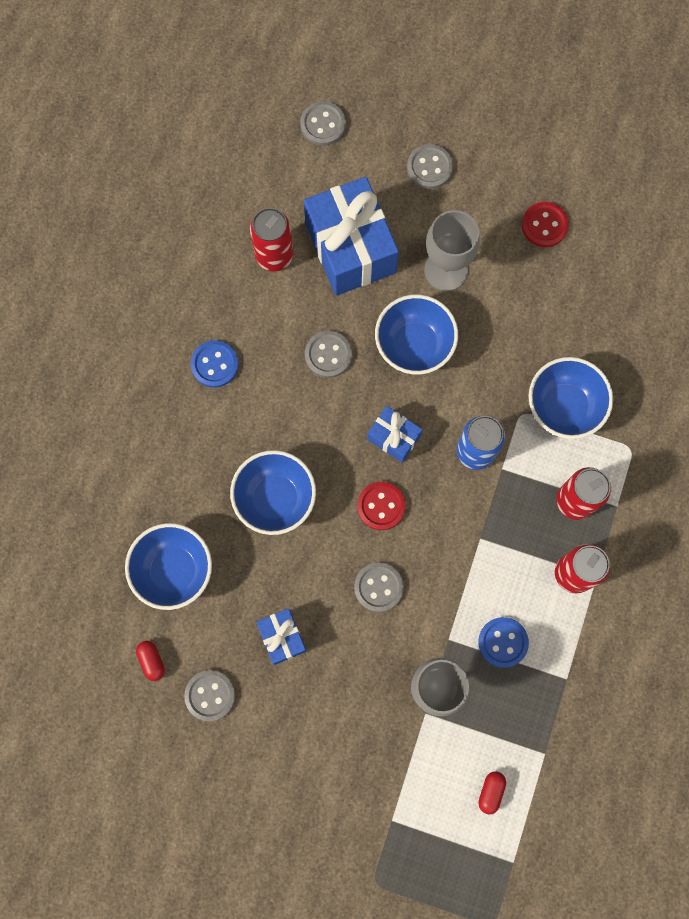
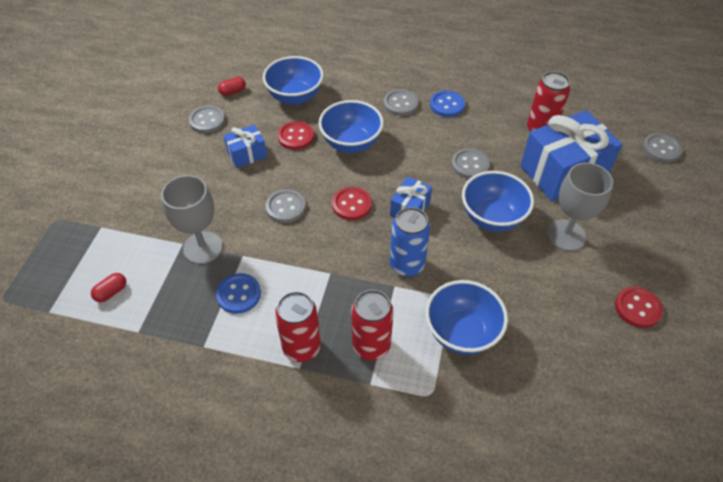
camera: 85 degrees right, 25 degrees down
(255, 571) = (296, 137): none -> red button
(429, 167) = (656, 218): grey button -> grey button (400, 104)
(491, 792) = (111, 292): red capsule -> red capsule turned 60 degrees counterclockwise

